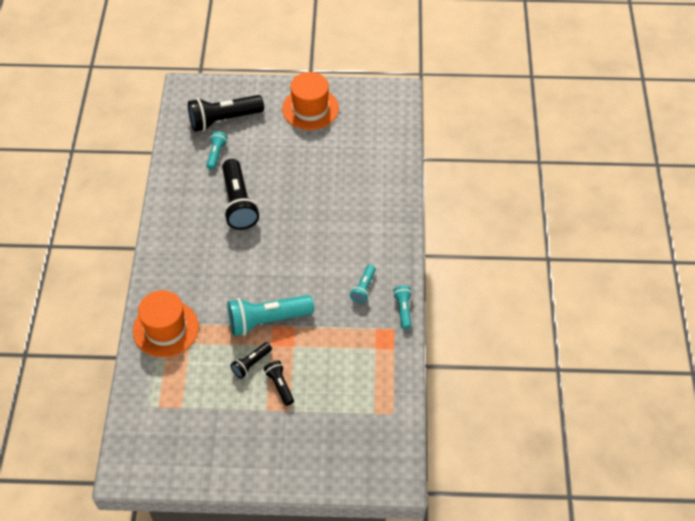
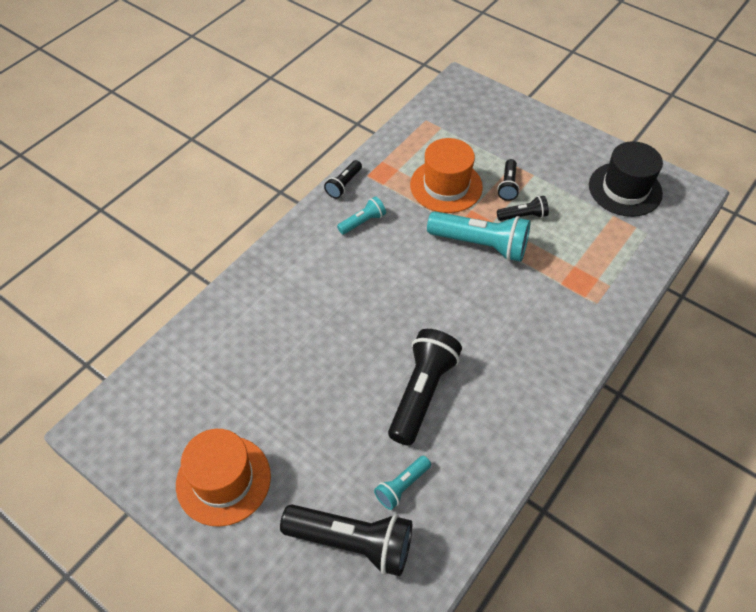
camera: 145 degrees left, 0 degrees up
(165, 328) = (593, 293): orange hat -> orange hat (446, 186)
(183, 441) = (625, 189): none -> black hat
(403, 310) = (343, 185): turquoise flashlight -> black flashlight

